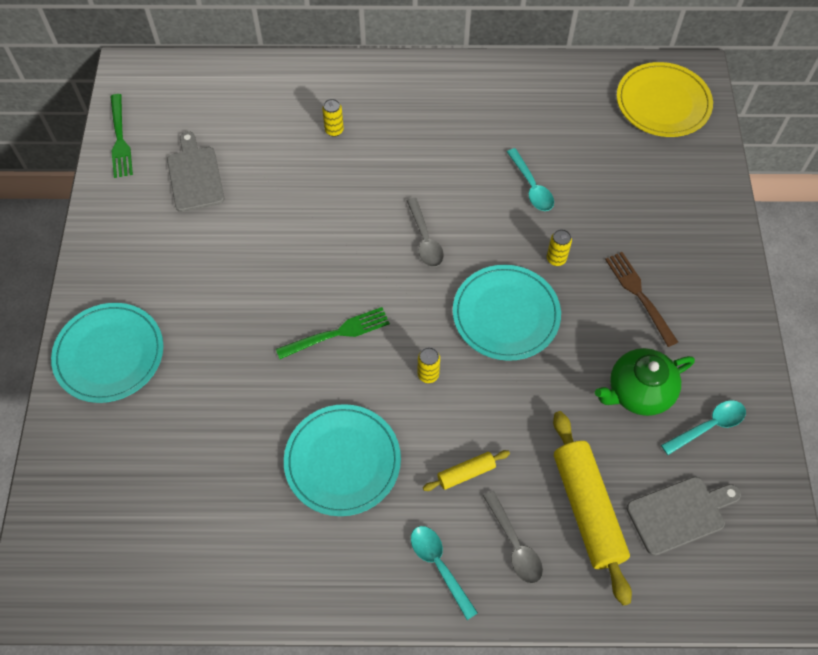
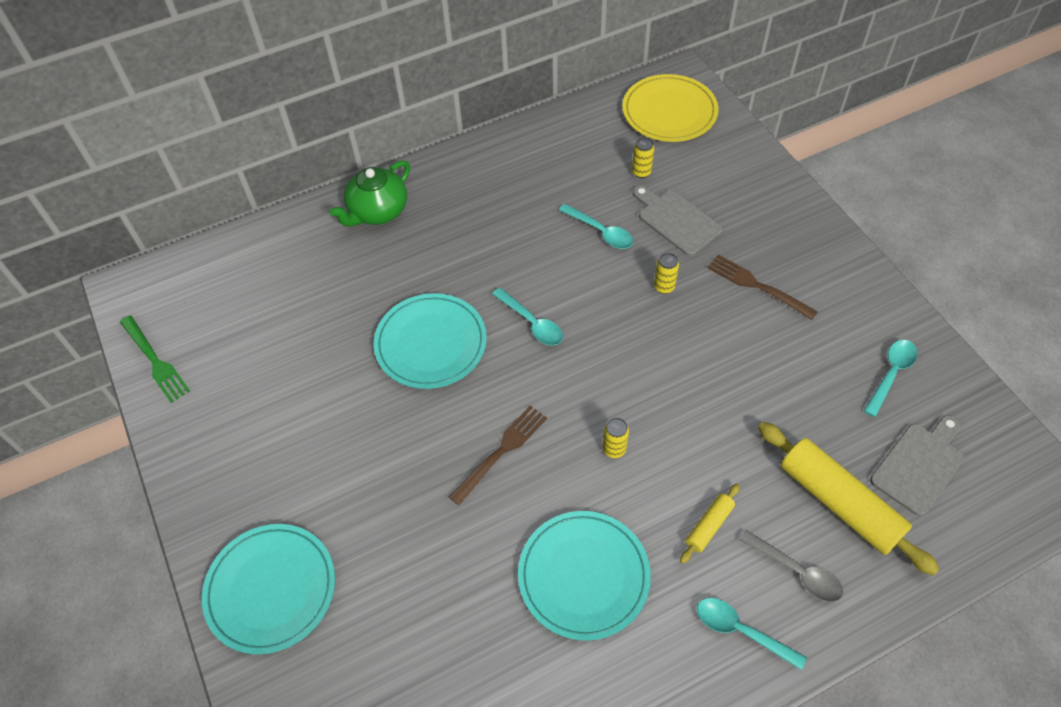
camera: 25 degrees left, 5 degrees down
(195, 176) = (260, 363): grey cutting board -> grey cutting board (676, 220)
(334, 130) = (380, 259): yellow can -> yellow can (641, 172)
(337, 333) = (501, 451): green fork -> brown fork
(425, 240) = (532, 323): grey spoon -> turquoise spoon
(506, 314) = (651, 358): turquoise plate -> turquoise plate (431, 343)
(638, 392) = (812, 372): green teapot -> green teapot (377, 211)

